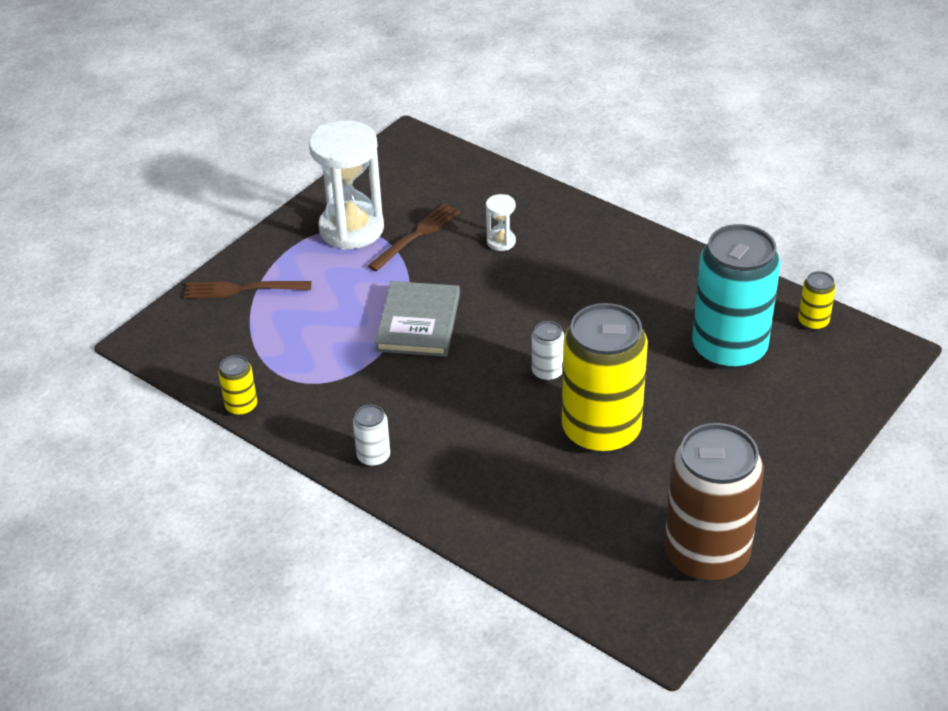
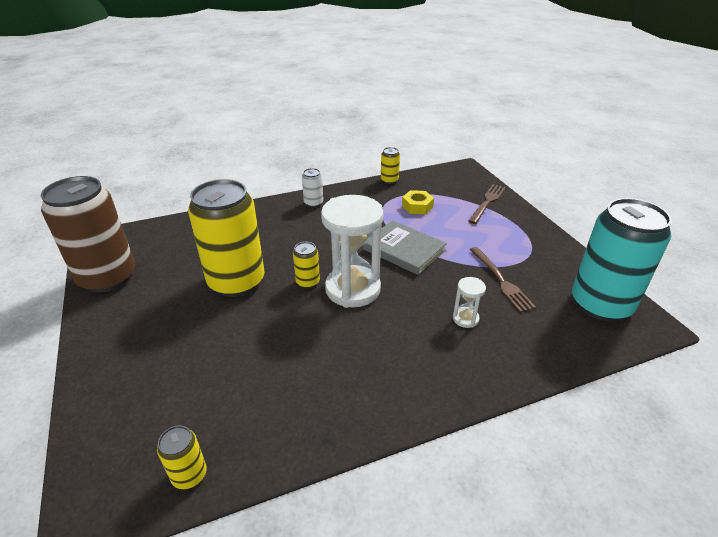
camera: 120 degrees right, 5 degrees down
(303, 348) = (417, 206): none -> yellow nut
(351, 229) = (527, 255): white hourglass -> white hourglass (353, 289)
(547, 372) = (308, 282): white can -> yellow can
(729, 349) = (227, 387): turquoise can -> turquoise can (600, 304)

